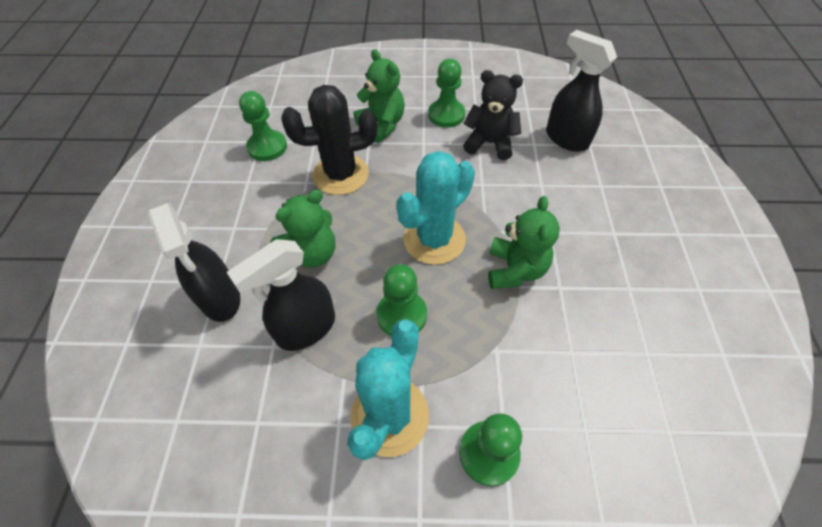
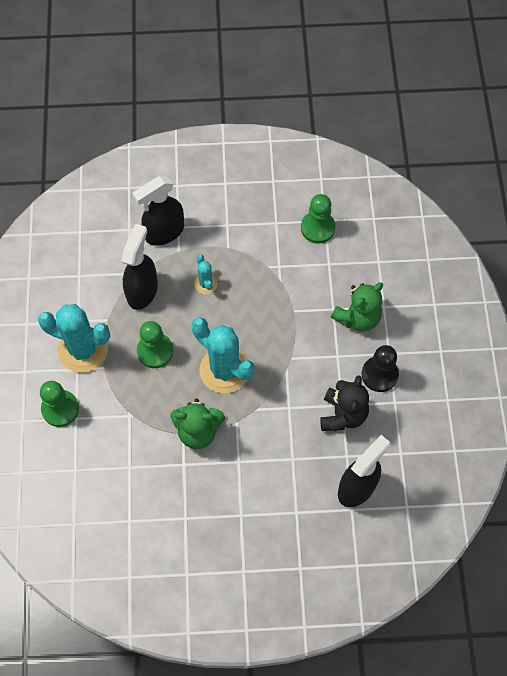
camera: 85 degrees right, 10 degrees up
(306, 329) = (142, 291): black spray bottle -> black spray bottle turned 60 degrees clockwise
(312, 253) = (206, 284): green teddy bear -> turquoise cactus
(341, 174) = (290, 291): black cactus -> none
(446, 115) = (379, 374): green pawn -> black pawn

